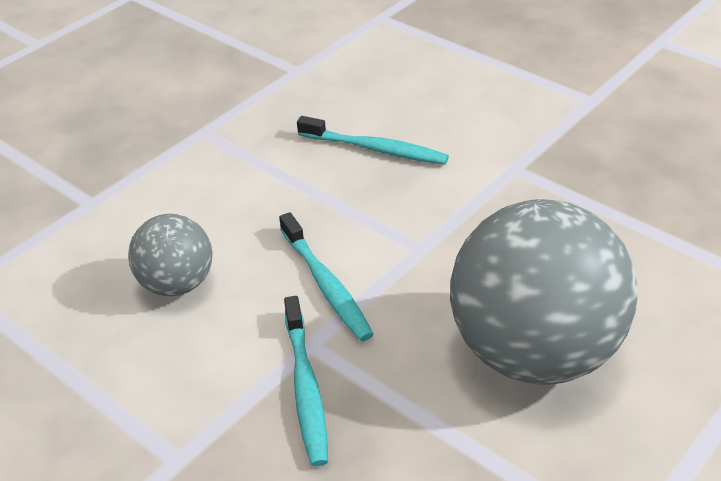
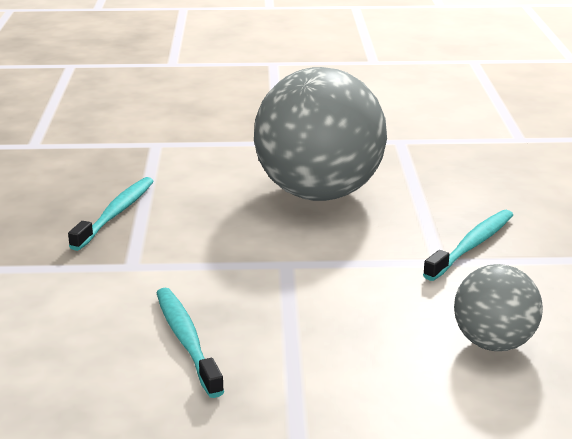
camera: 135 degrees left, 15 degrees down
(326, 285) = (383, 281): turquoise toothbrush -> turquoise toothbrush (116, 213)

